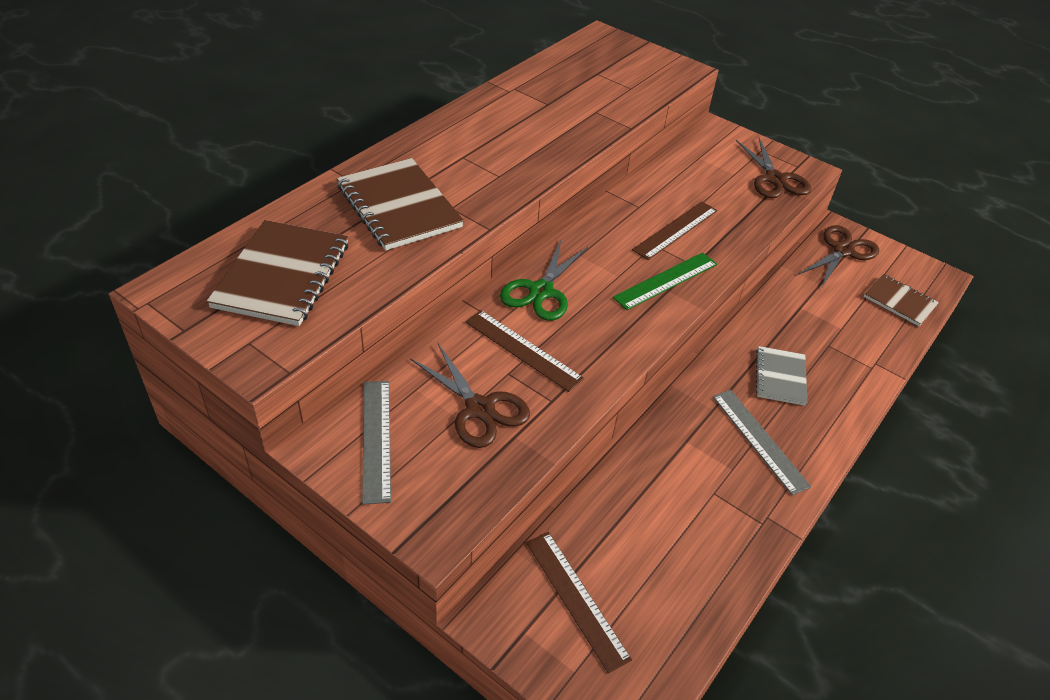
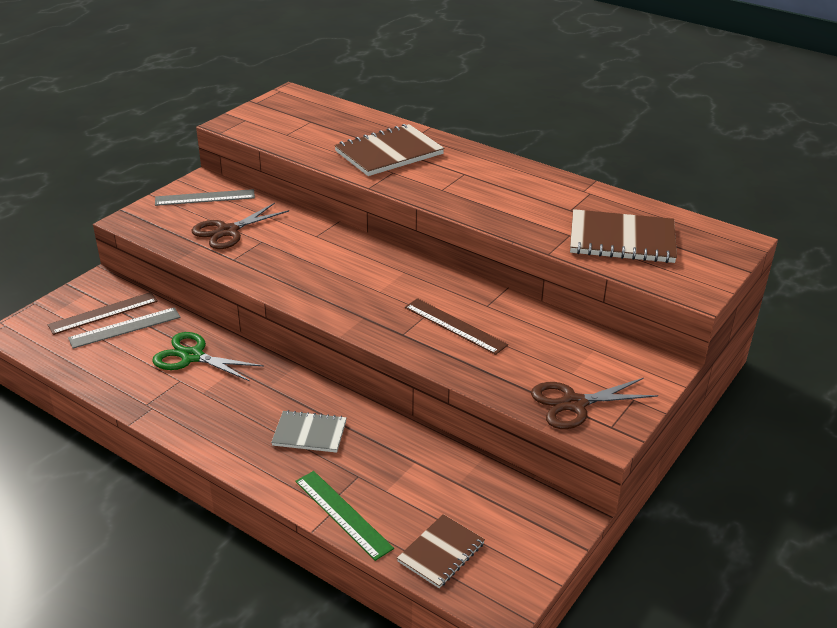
camera: 90 degrees right, 10 degrees down
(282, 275) = (307, 122): brown notebook -> brown notebook (622, 240)
(523, 349) = (286, 246): brown ruler -> none
(541, 291) = (353, 253): green scissors -> green scissors (192, 356)
(666, 281) = (376, 316): green ruler -> green ruler (342, 514)
(759, 440) = (232, 411): grey ruler -> grey ruler (125, 327)
(843, 251) = (528, 514): brown scissors -> none

